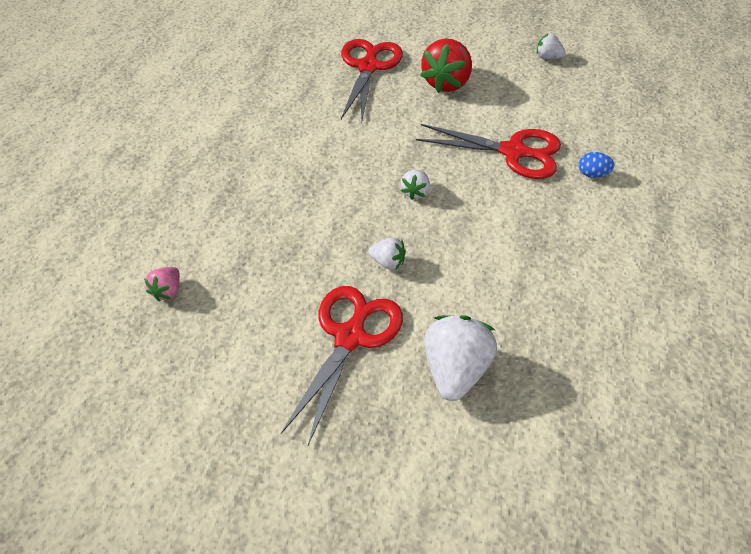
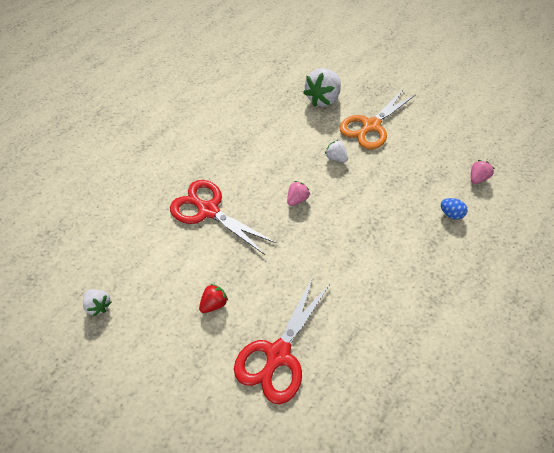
camera: 160 degrees left, 5 degrees up
(350, 337) = (371, 126): red scissors -> orange scissors
(415, 192) = (297, 199): white strawberry -> pink strawberry
(446, 82) = (214, 303): red strawberry -> red strawberry, size x0.51
(592, 174) = (169, 176): blue egg -> blue egg (450, 214)

